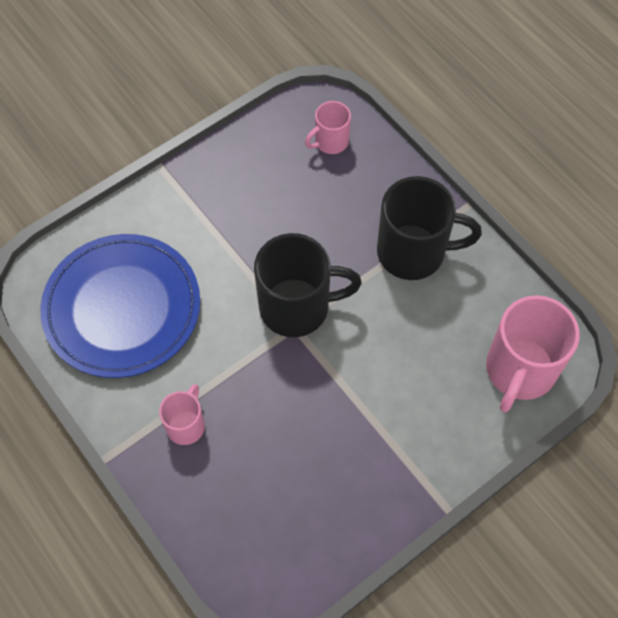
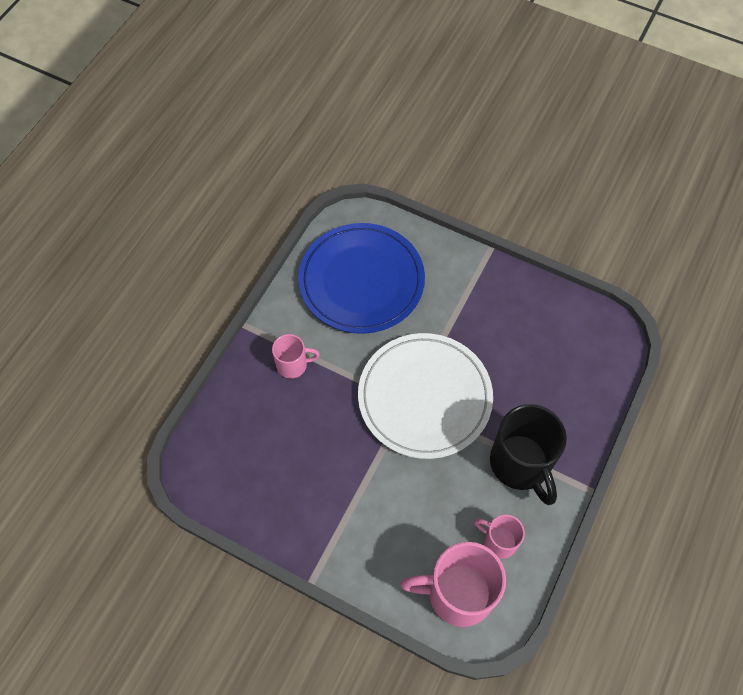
camera: 65 degrees right, 0 degrees up
(297, 307) = (424, 397): black mug -> white plate
(330, 142) = (586, 357): pink mug -> pink mug (499, 541)

